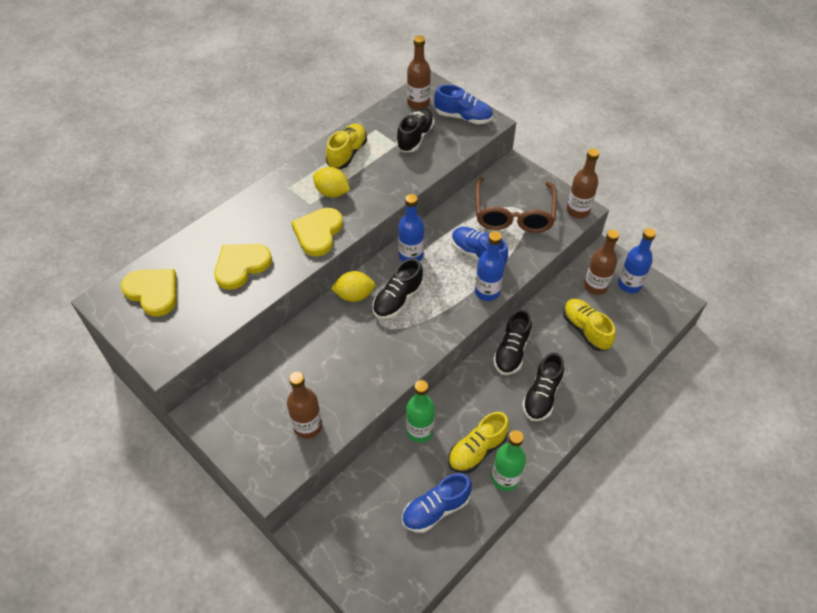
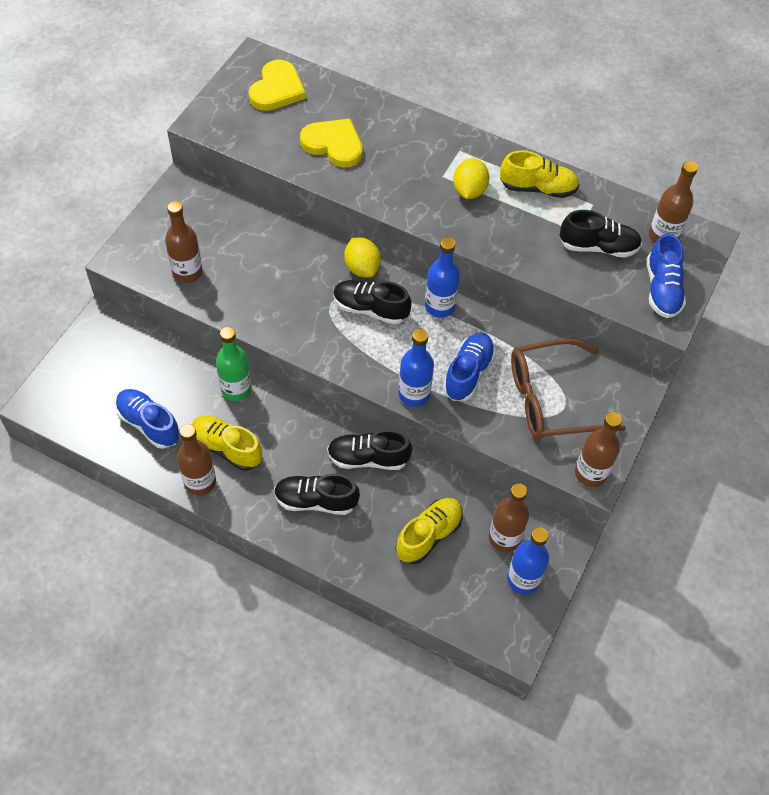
camera: 70 degrees right, 5 degrees up
(318, 233) = (404, 194): yellow heart -> none
(505, 478) = (200, 482): green bottle -> brown bottle

